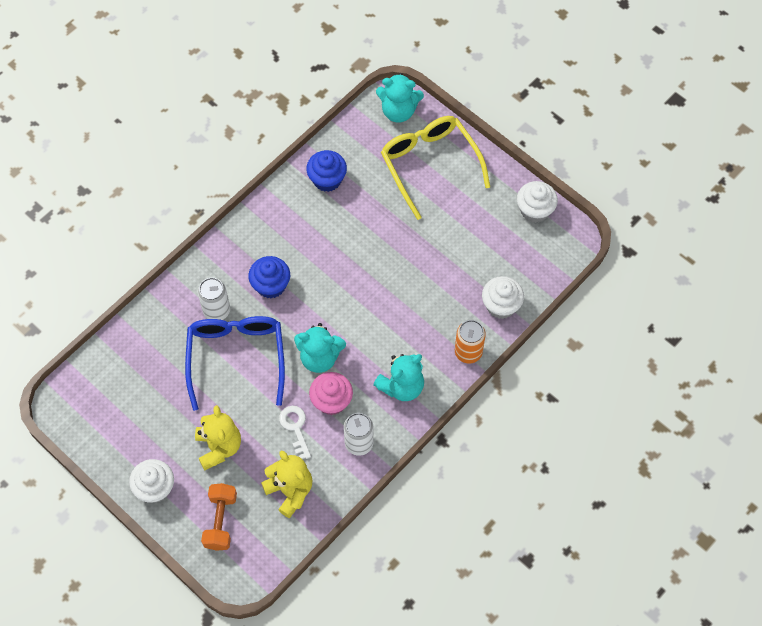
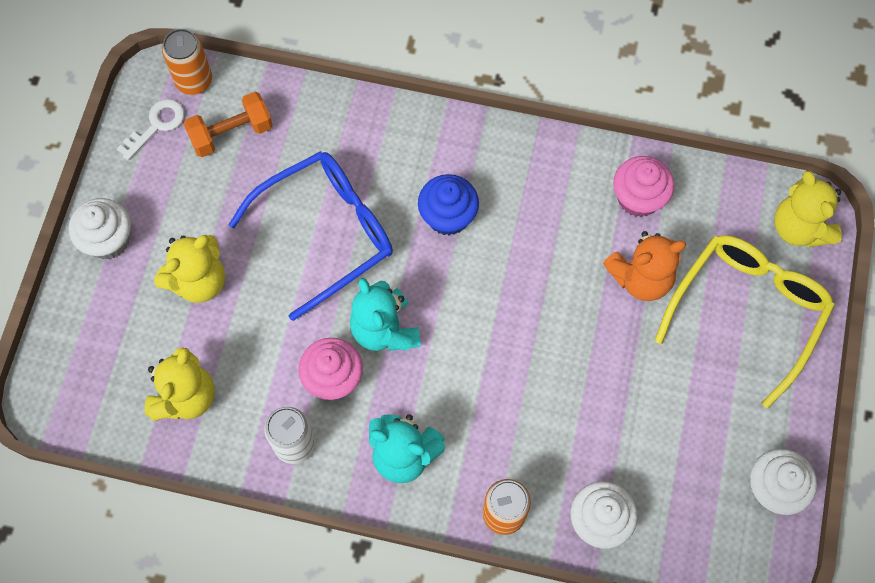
camera: 60 degrees right, 5 degrees up
(77, 383) = (194, 81): none -> orange can
(216, 311) = (376, 174): white can -> none
(220, 521) = (104, 337): orange dumbbell -> orange dumbbell (231, 133)
(295, 428) = (272, 355): white key -> white key (157, 125)
(327, 180) = (638, 198): blue cupcake -> pink cupcake
(376, 206) = (640, 278): none -> orange teddy bear
(398, 111) = (799, 228): turquoise teddy bear -> yellow teddy bear

